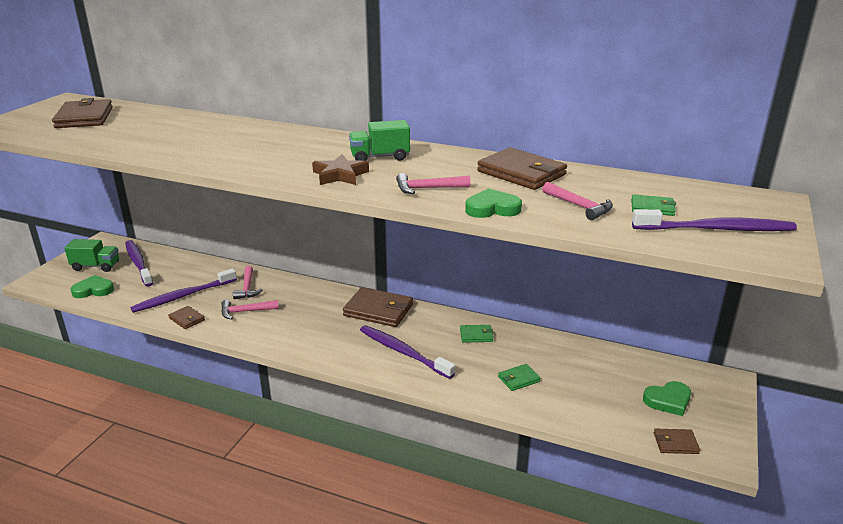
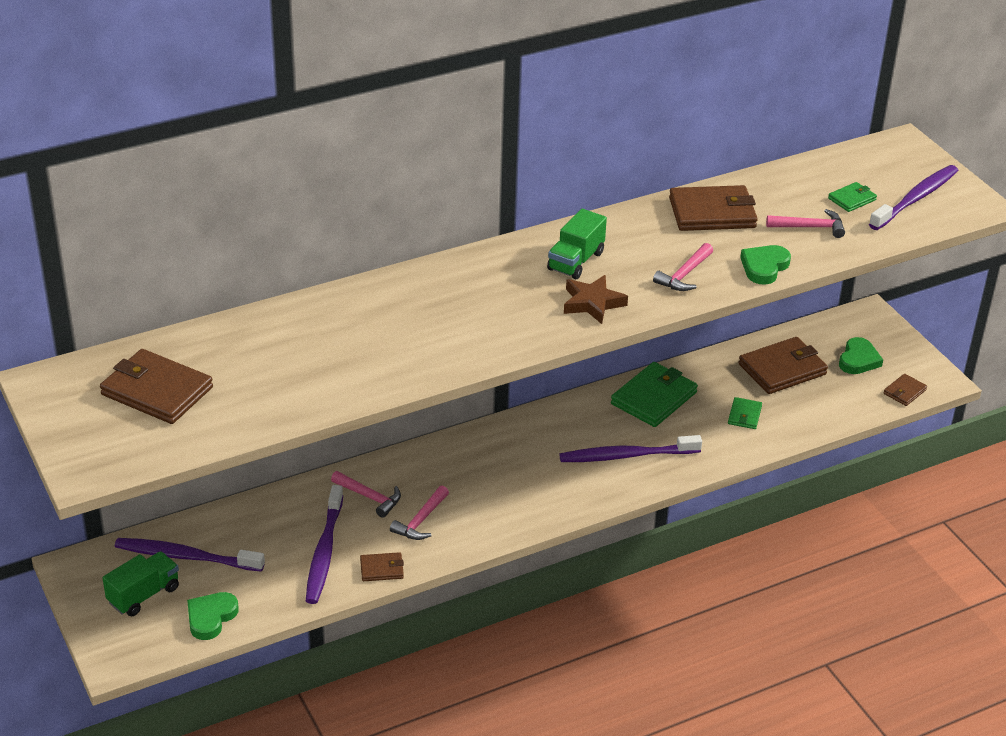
camera: 50 degrees left, 10 degrees up
(378, 310) = (535, 431): brown wallet -> brown wallet (782, 369)
(476, 335) = (654, 398): green wallet -> green wallet, size x1.97

